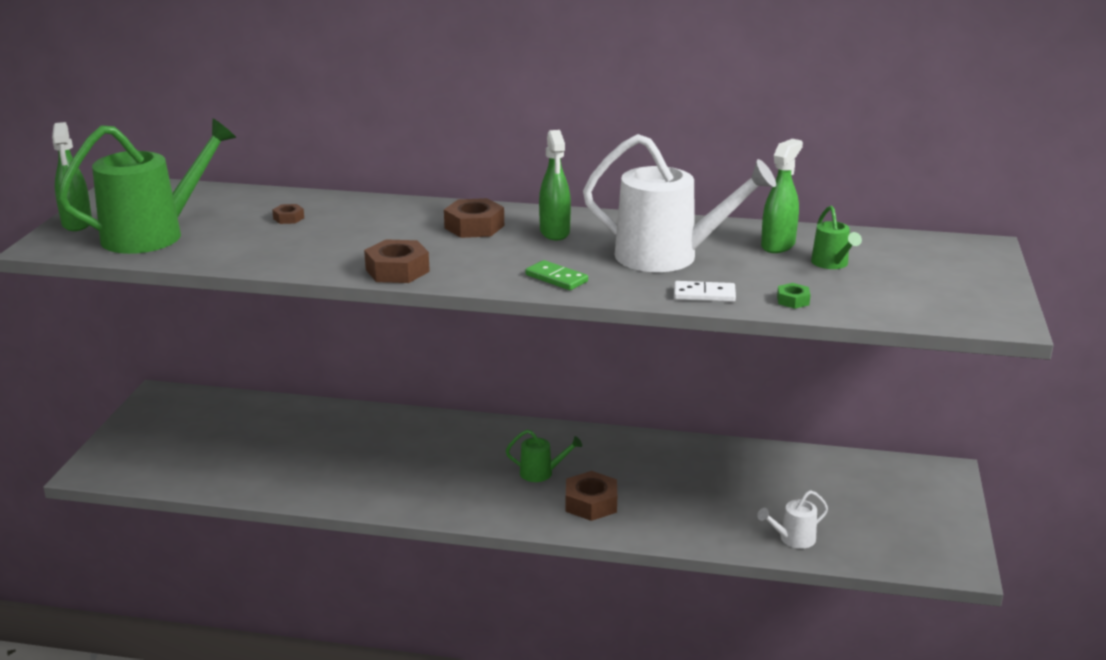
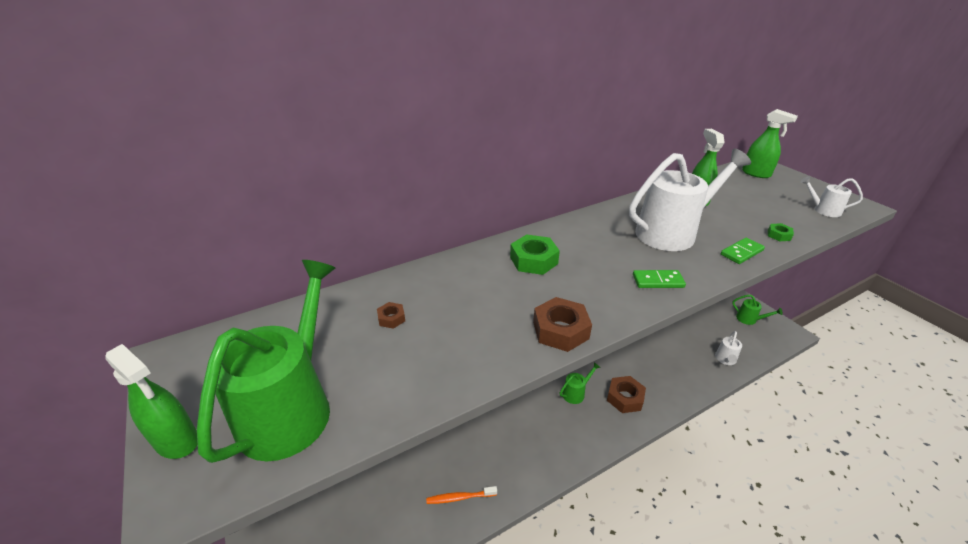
camera: 40 degrees left, 10 degrees up
(309, 481) = (460, 497): none -> orange toothbrush
(474, 227) = (533, 260): brown nut -> green nut
(555, 232) = (585, 242): green spray bottle -> green spray bottle (756, 174)
(704, 294) = (741, 252): white domino -> green domino
(832, 264) = (739, 202): green watering can -> green watering can (749, 319)
(929, 306) = (823, 210): none -> white watering can

